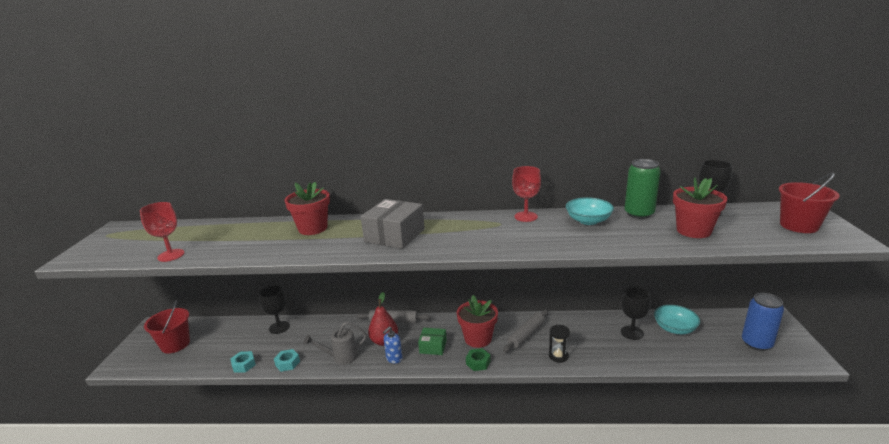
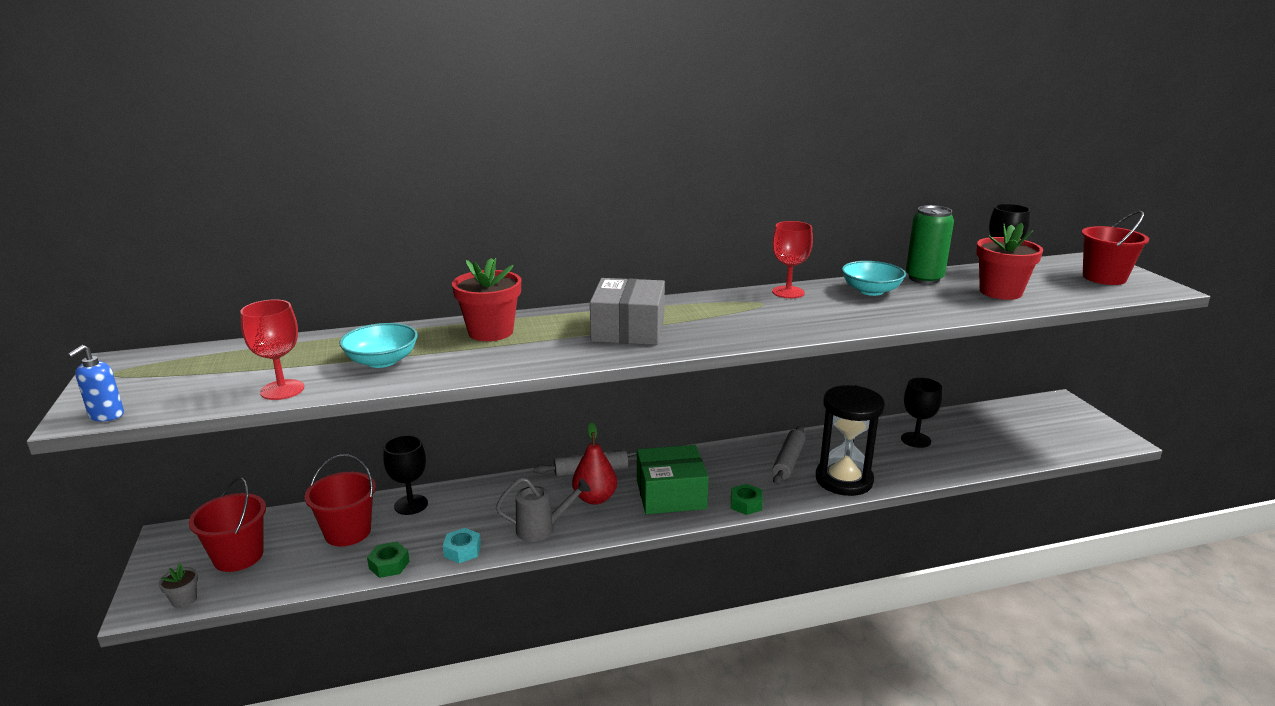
camera: 20 degrees left, 0 degrees up
(134, 366) = (184, 600): none -> grey flower pot
(236, 339) = (348, 532): none -> red bucket
(244, 365) = (389, 565): turquoise nut -> green nut
(340, 357) = (542, 529): grey watering can -> grey watering can turned 150 degrees counterclockwise
(394, 359) = (625, 518): blue soap dispenser -> blue soap dispenser (106, 415)
(433, 346) = (671, 494): green box -> green box, size x1.77
(478, 338) = (727, 475): red flower pot -> none
(558, 356) = (844, 480): black hourglass -> black hourglass, size x2.13
(674, 328) = (961, 428): turquoise bowl -> turquoise bowl (382, 361)
(756, 343) = (1057, 432): blue can -> none

